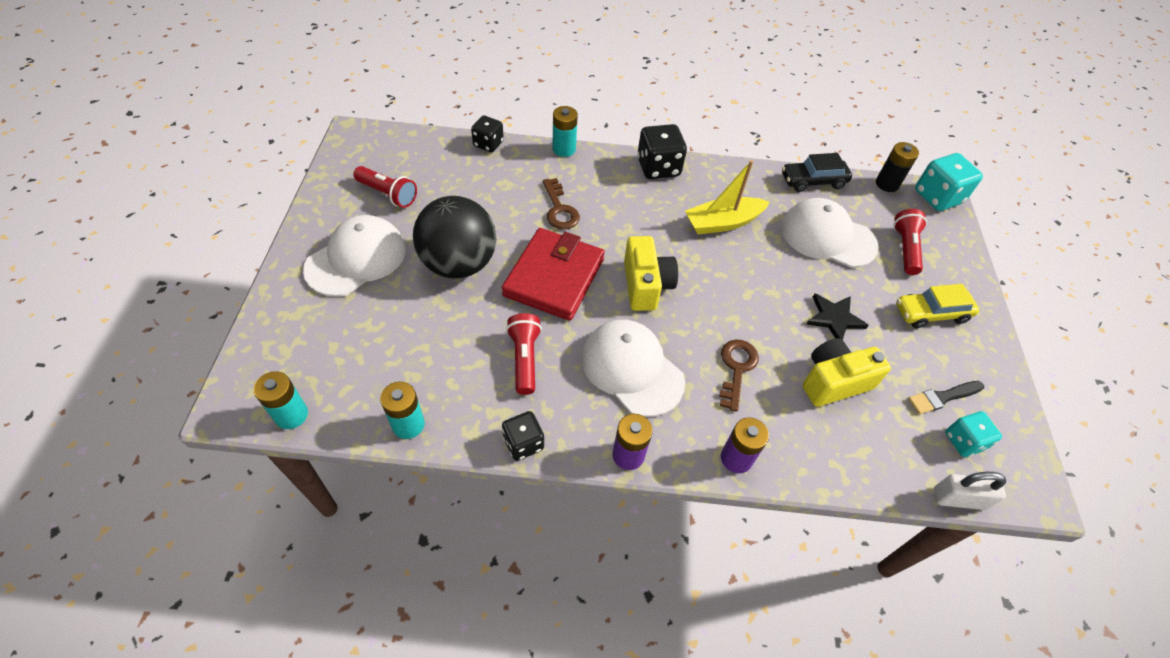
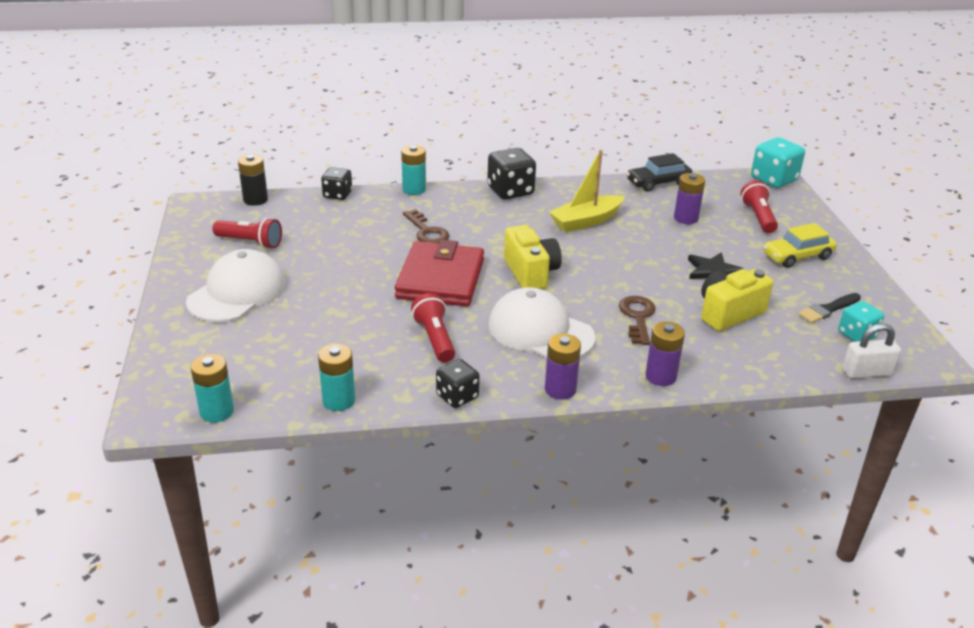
camera: 10 degrees left, 20 degrees down
(459, 264) = (343, 282): black ball -> none
(827, 237) = (686, 218): white cap -> purple battery
(887, 184) = (725, 176): black battery -> black battery (255, 200)

